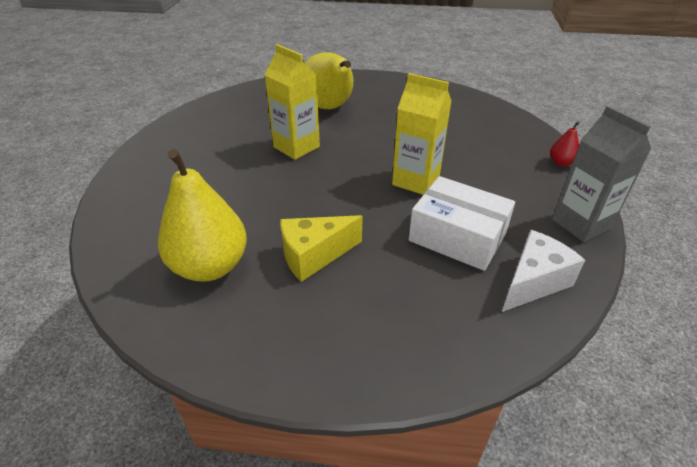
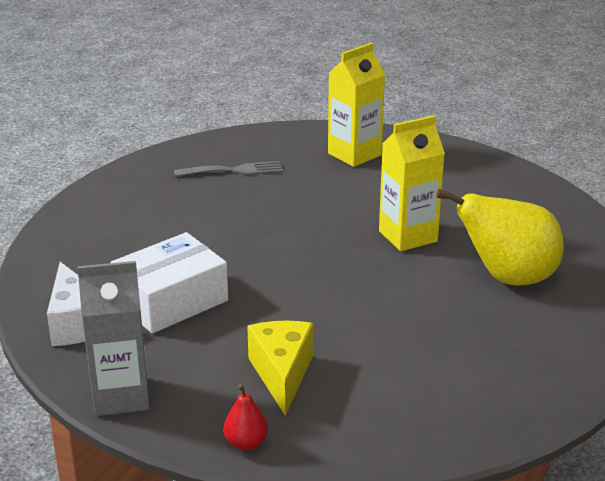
camera: 110 degrees right, 10 degrees down
(210, 266) = (234, 170): yellow pear -> grey fork
(314, 256) = (209, 217): yellow cheese -> yellow cheese (282, 374)
(416, 181) = (285, 302): yellow carton -> yellow carton (354, 154)

